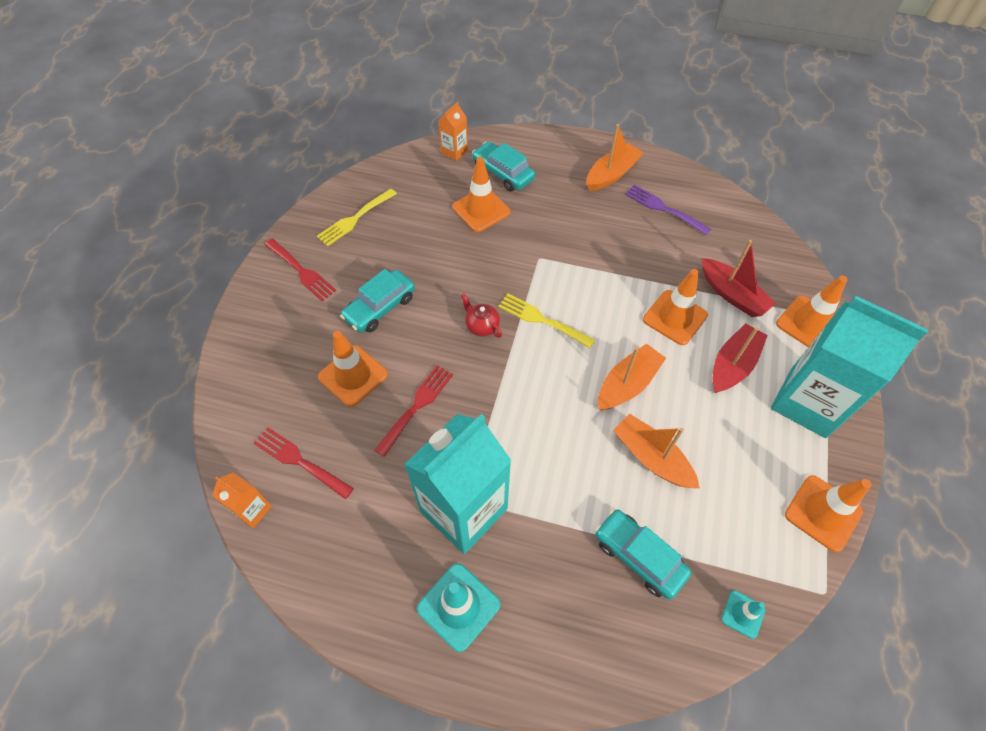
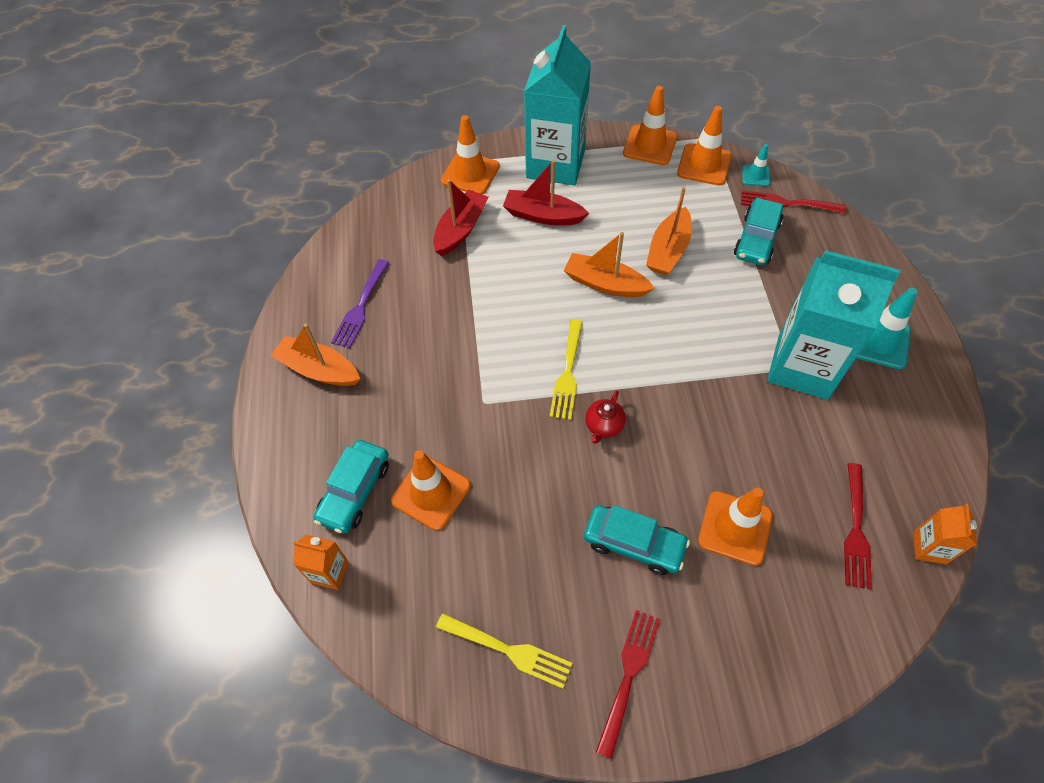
camera: 110 degrees left, 0 degrees up
(417, 406) = (731, 448): red fork -> red fork (786, 203)
(675, 317) = (509, 266): orange traffic cone -> orange traffic cone (704, 165)

